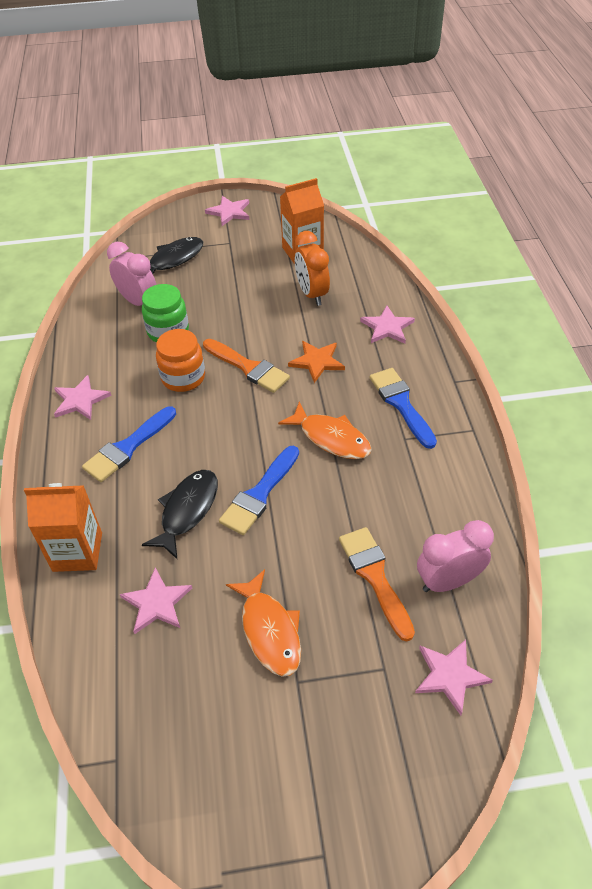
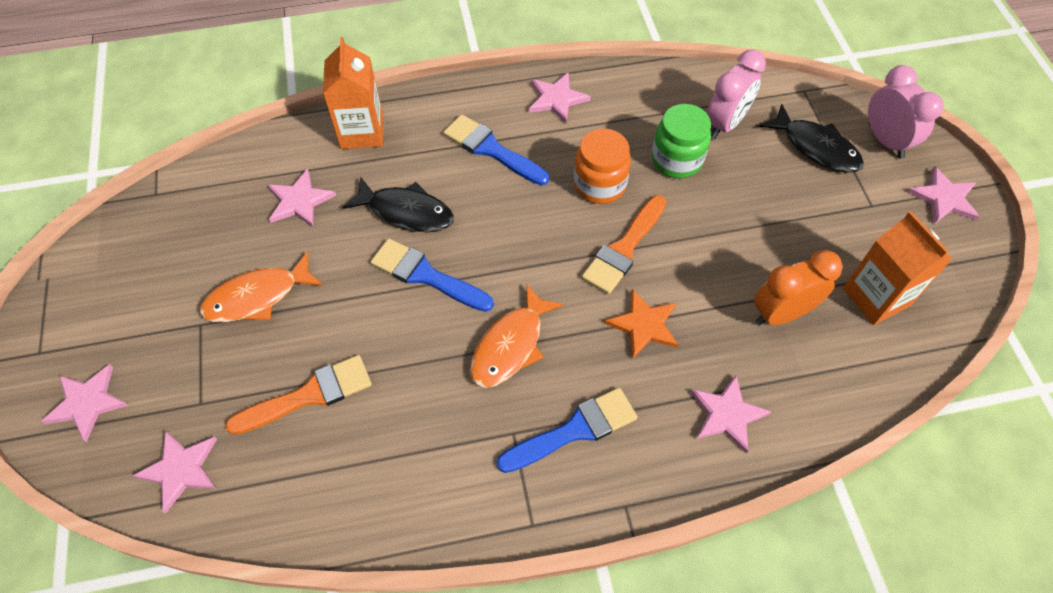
camera: 85 degrees right, 10 degrees up
(385, 782) = (87, 403): none -> pink star
(448, 581) = (295, 475): pink clock -> pink clock (885, 141)

